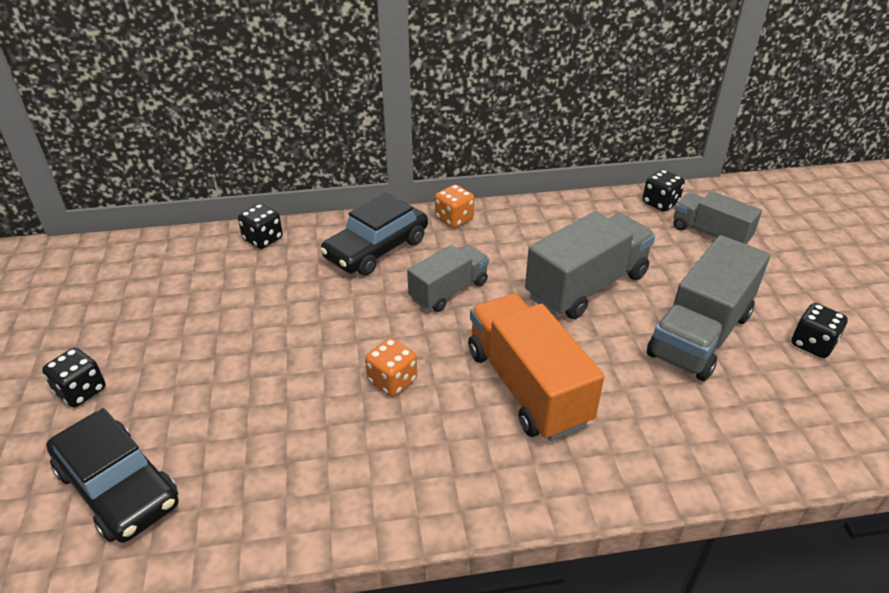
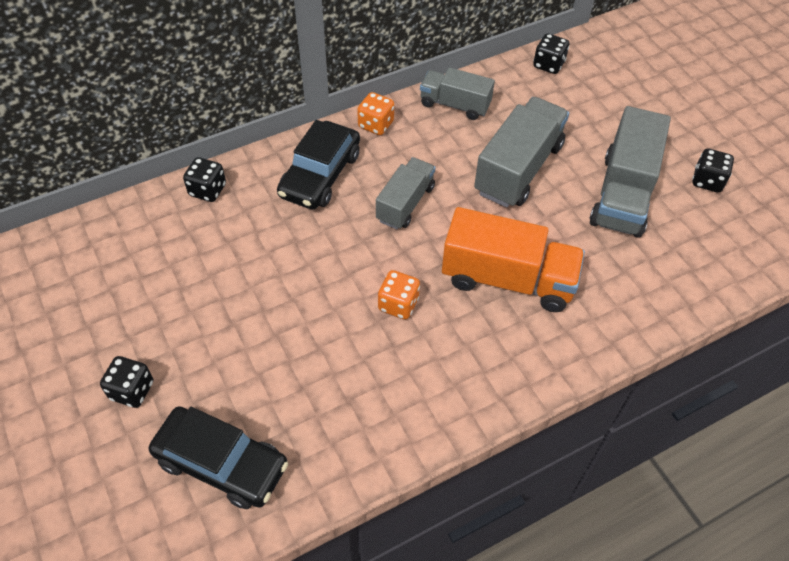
camera: 20 degrees left, 15 degrees up
(527, 386) = (508, 279): orange truck -> orange truck turned 150 degrees clockwise
(710, 233) = (600, 89): grey truck -> grey truck (455, 105)

